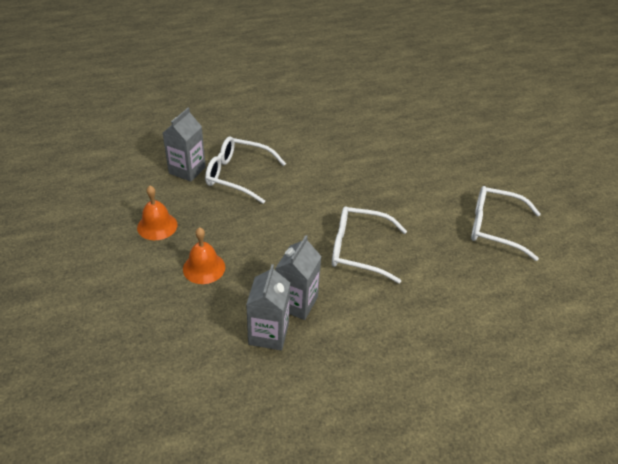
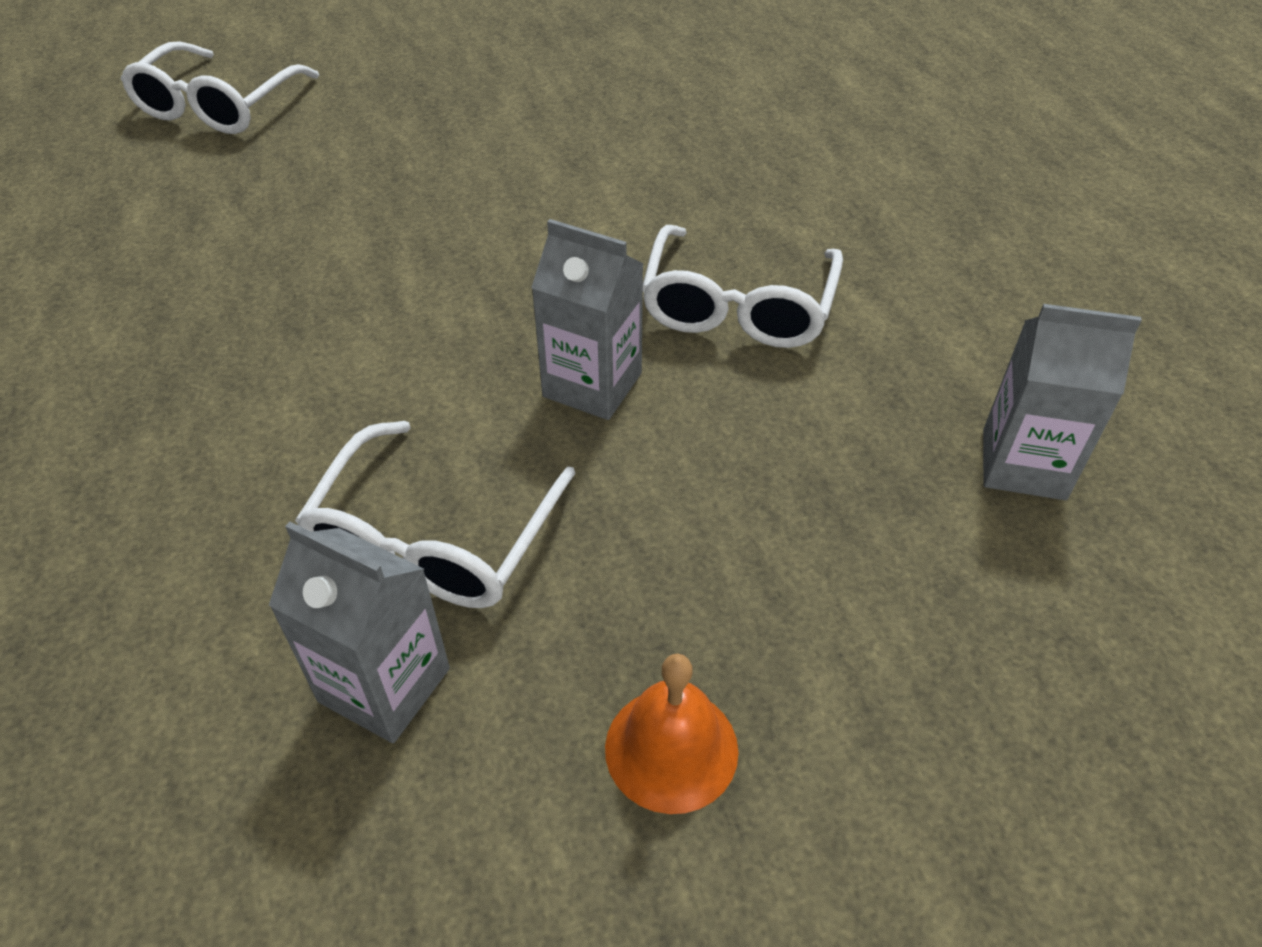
camera: 85 degrees left, 5 degrees up
(204, 268) = (838, 604): orange bell -> none
(296, 303) = (920, 415): grey carton -> grey carton (592, 385)
(495, 228) = (658, 122): white glasses -> white glasses (218, 106)

